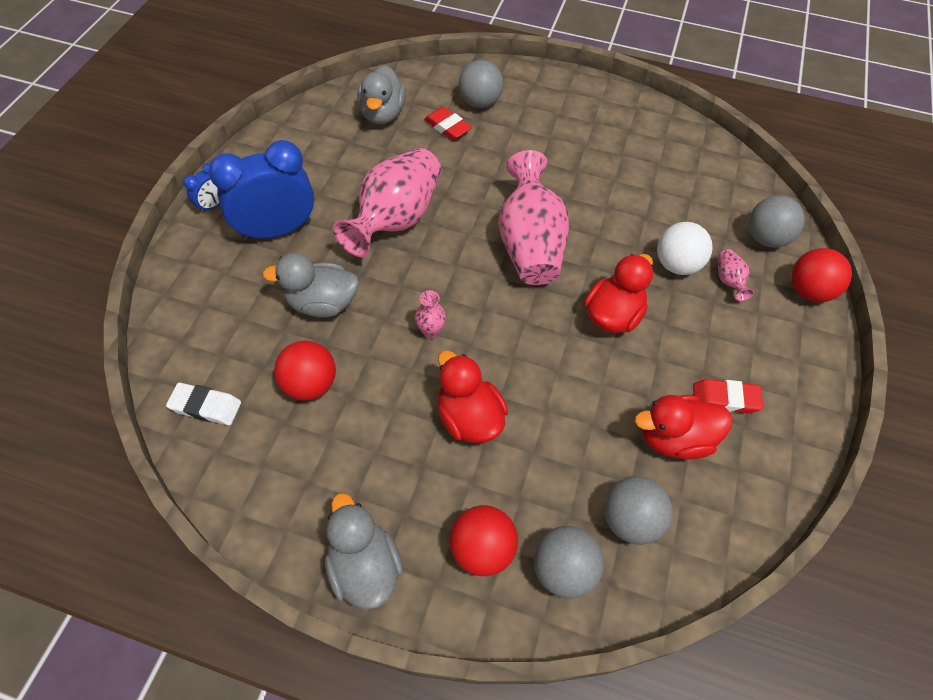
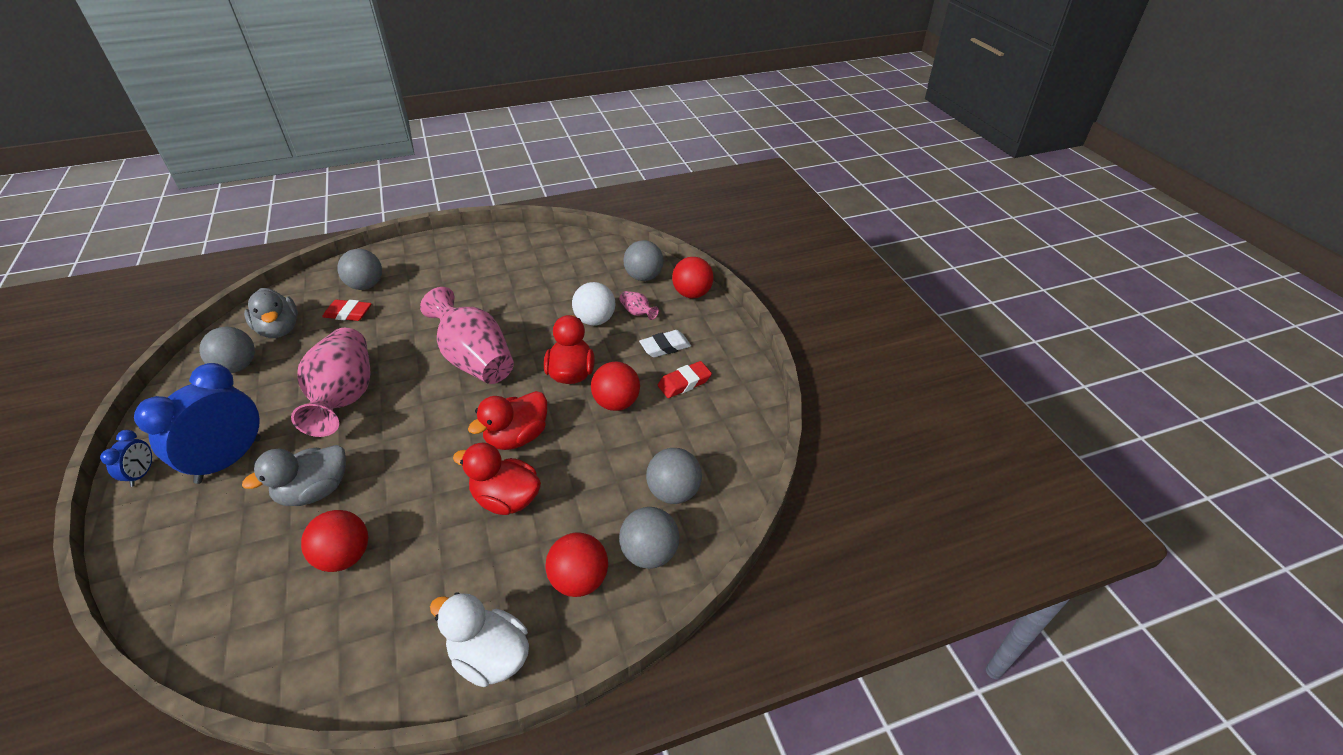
camera: 35 degrees left, 15 degrees down
(206, 406) = (245, 635): white eraser -> white eraser (665, 347)
(331, 136) = (237, 367): none -> grey ball
(364, 566) = (490, 656): grey duck -> white duck
(430, 331) = (432, 459): pink vase -> none
(637, 378) = (616, 403): none -> red ball
(674, 438) = (668, 425): red duck -> red duck (517, 437)

